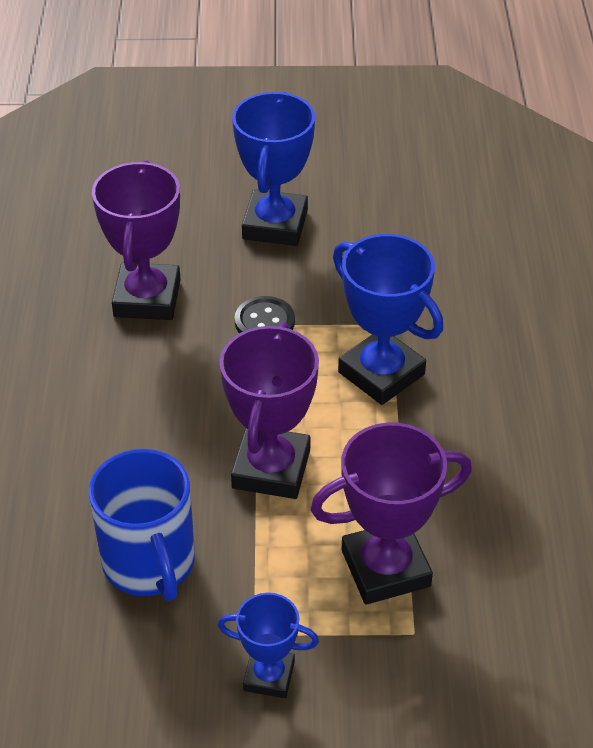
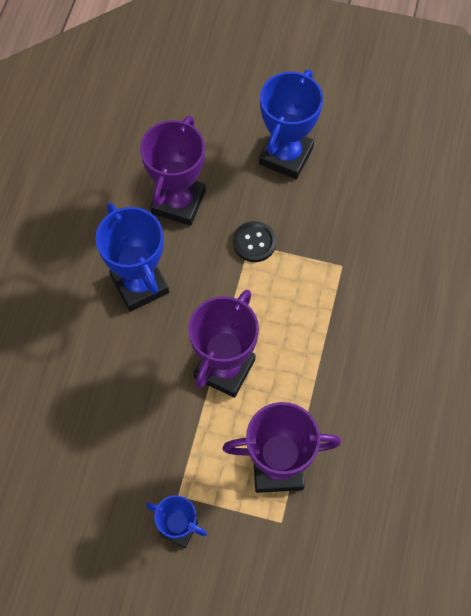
camera: 15 degrees right, 20 degrees up
(149, 563) = (125, 423): blue mug -> none
(381, 373) = (323, 307): blue trophy -> blue trophy (140, 284)

